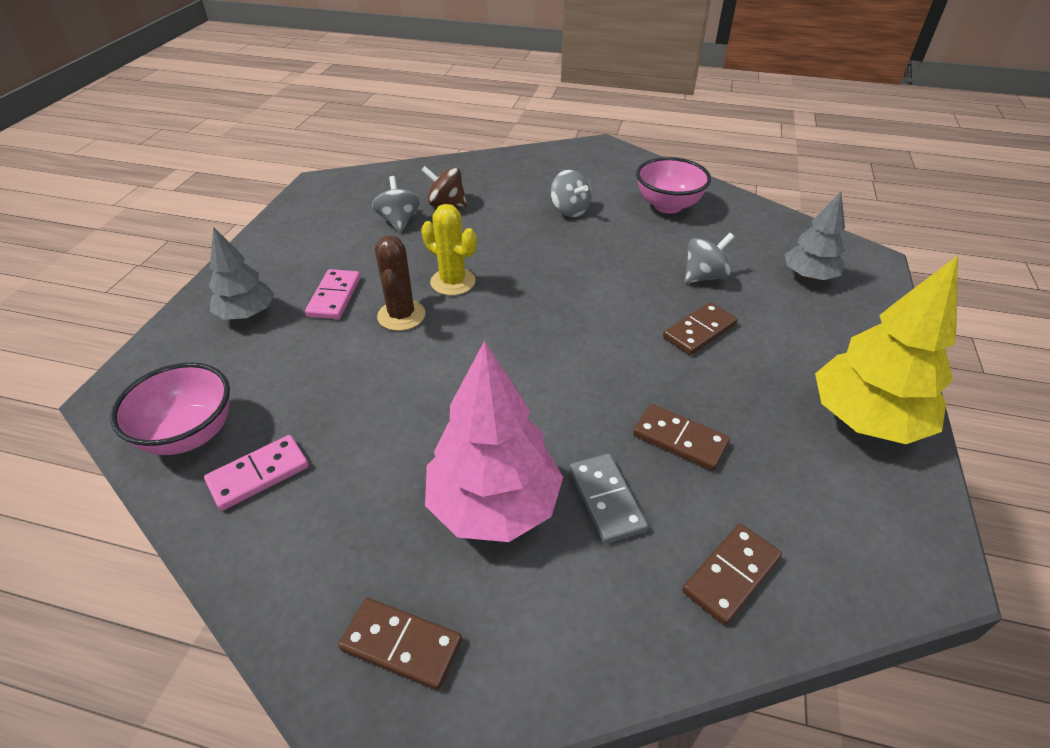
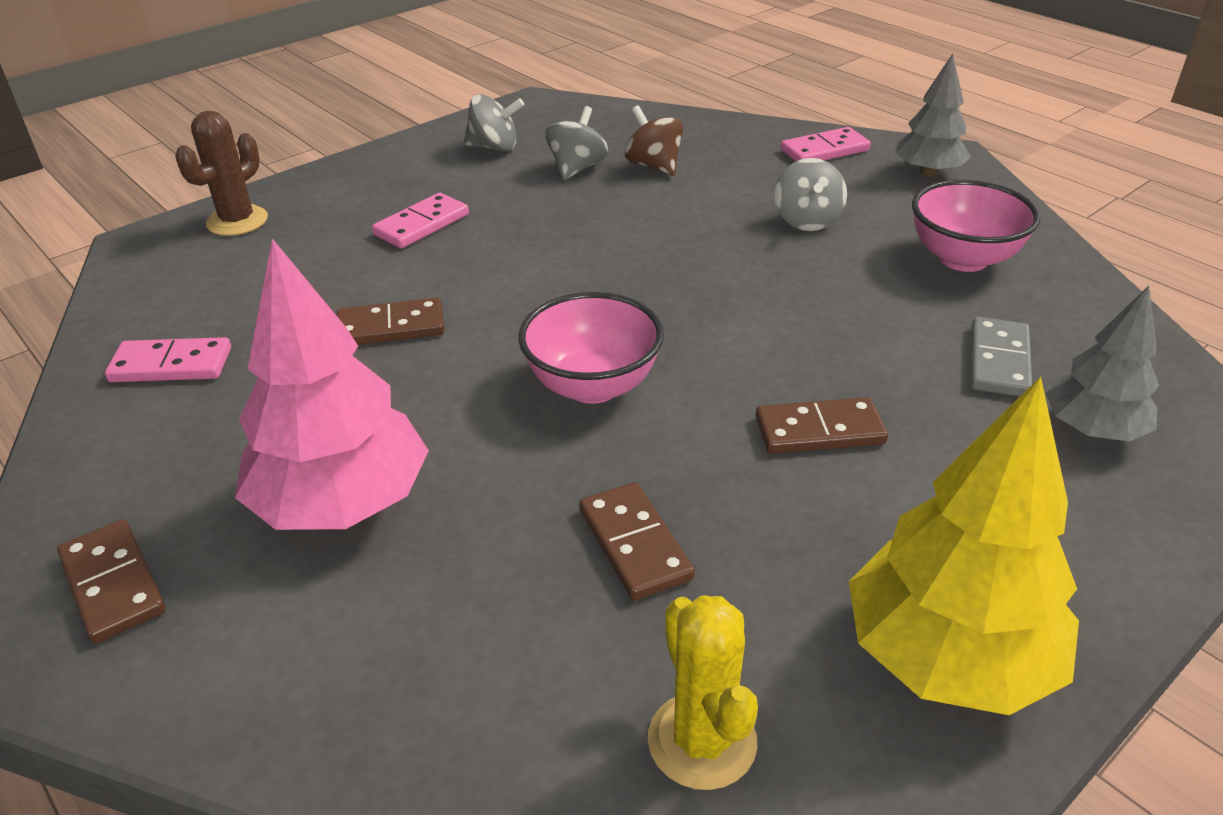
camera: 35 degrees right, 5 degrees down
(189, 434) = (158, 303): pink bowl -> pink bowl (592, 386)
(247, 314) = (322, 212): grey tree -> grey tree (928, 172)
(401, 315) = (467, 269): brown cactus -> brown cactus (237, 221)
(453, 282) = (563, 254): yellow cactus -> yellow cactus (702, 741)
(535, 163) = (824, 150): none -> pink domino
(606, 500) = (465, 563): grey domino -> grey domino (998, 361)
(704, 276) = (910, 366): grey spinning top -> grey spinning top (494, 147)
(731, 575) = (514, 728): brown domino -> brown domino (391, 327)

